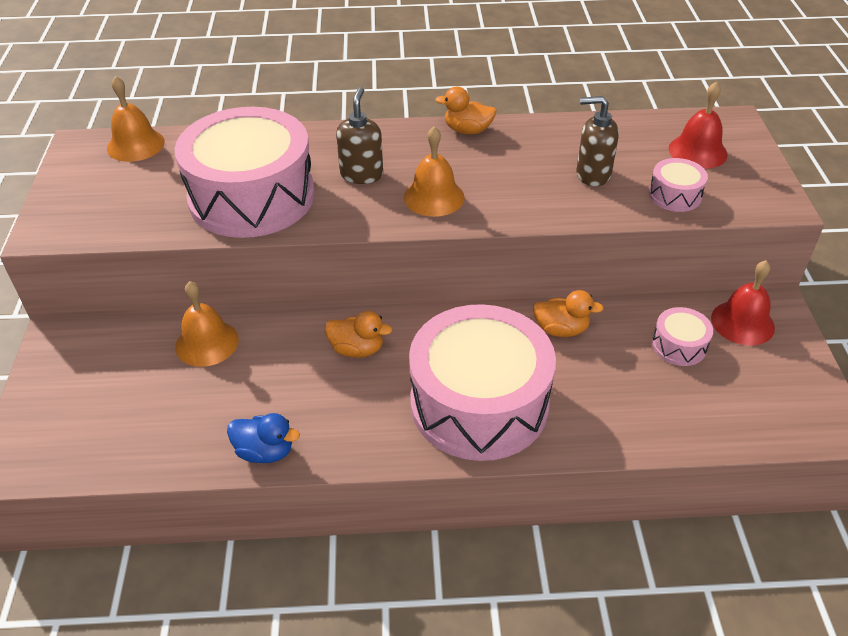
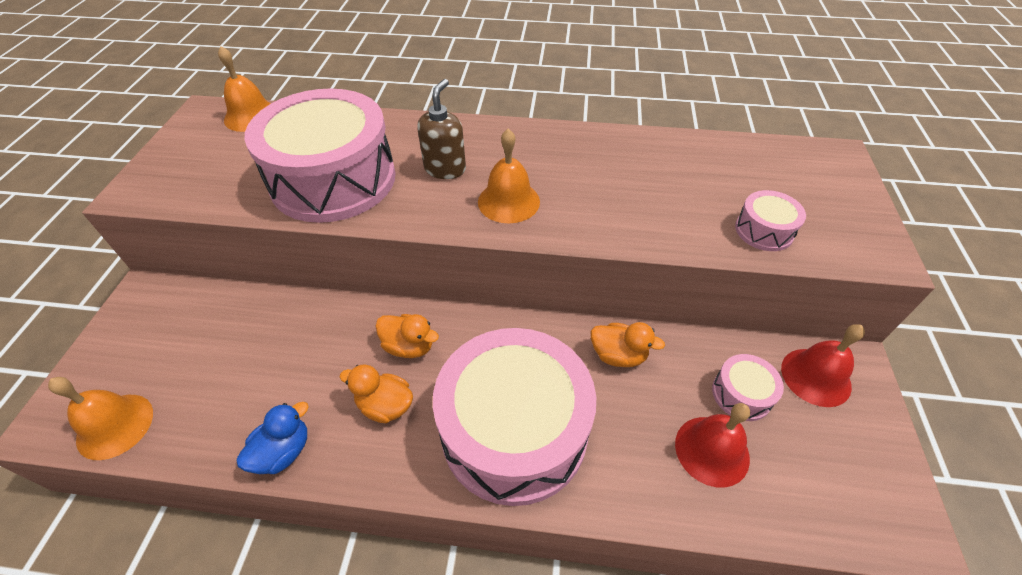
camera: 10 degrees right, 5 degrees up
(207, 343) = (272, 317): orange bell -> orange bell (115, 426)
(265, 451) = (283, 451): blue duck -> blue duck turned 75 degrees counterclockwise
(467, 130) = (561, 135): orange duck -> orange duck (385, 405)
(592, 174) = (678, 196): brown soap dispenser -> none
(697, 151) = (795, 183): red bell -> red bell (712, 450)

